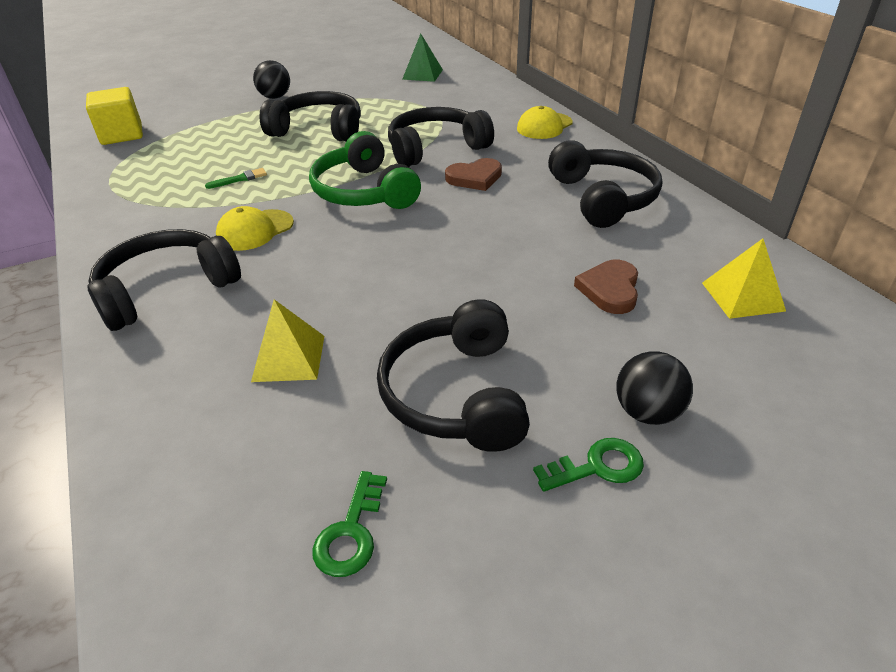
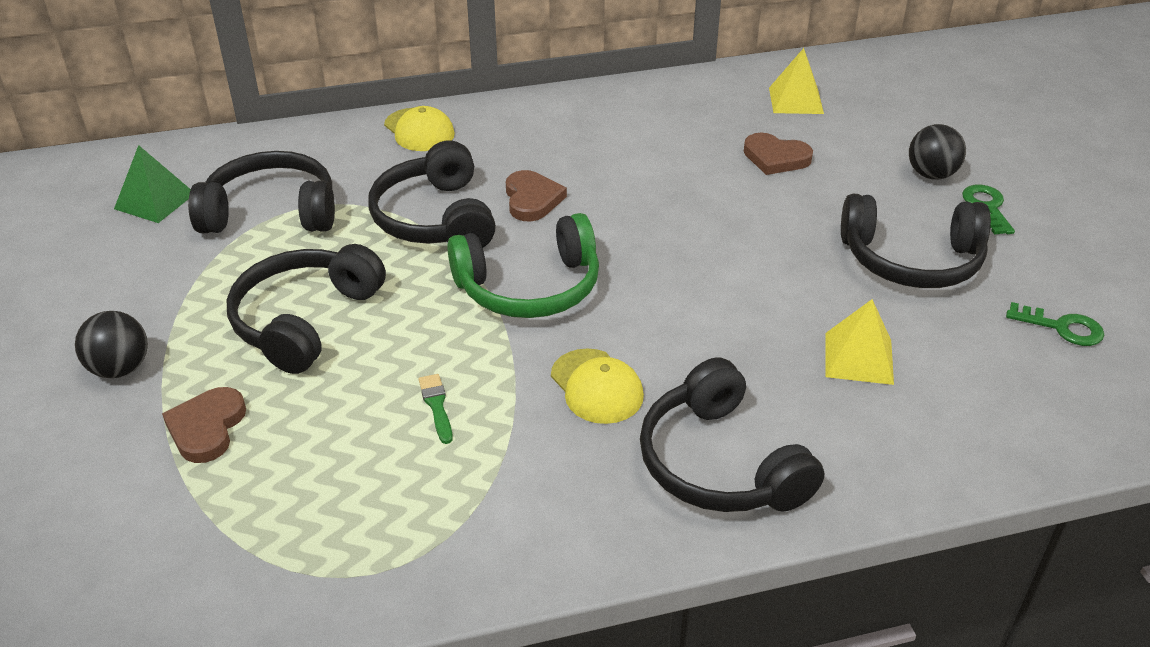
camera: 80 degrees left, 0 degrees up
(122, 135) = (154, 583): yellow cube -> none
(228, 124) = (207, 428): none -> brown heart
(603, 198) = (613, 128): black headphones -> black headphones (271, 212)

